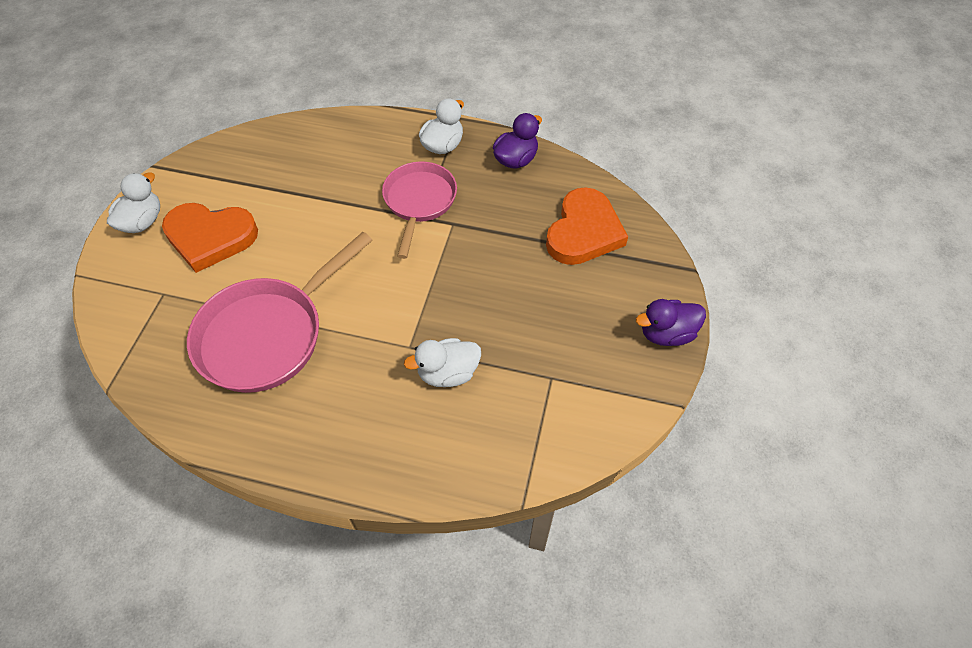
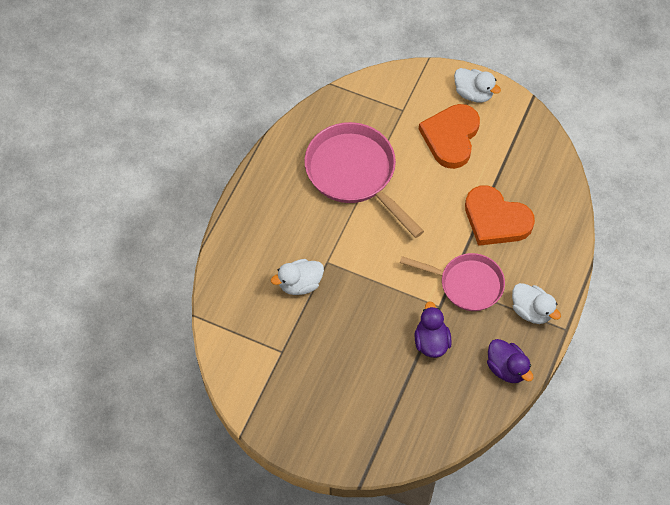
camera: 100 degrees right, 5 degrees up
(448, 373) = (300, 284): white duck -> white duck turned 105 degrees counterclockwise
(584, 232) = (415, 406): orange heart -> orange heart (496, 219)
(666, 334) = (302, 443): purple duck -> purple duck (431, 341)

